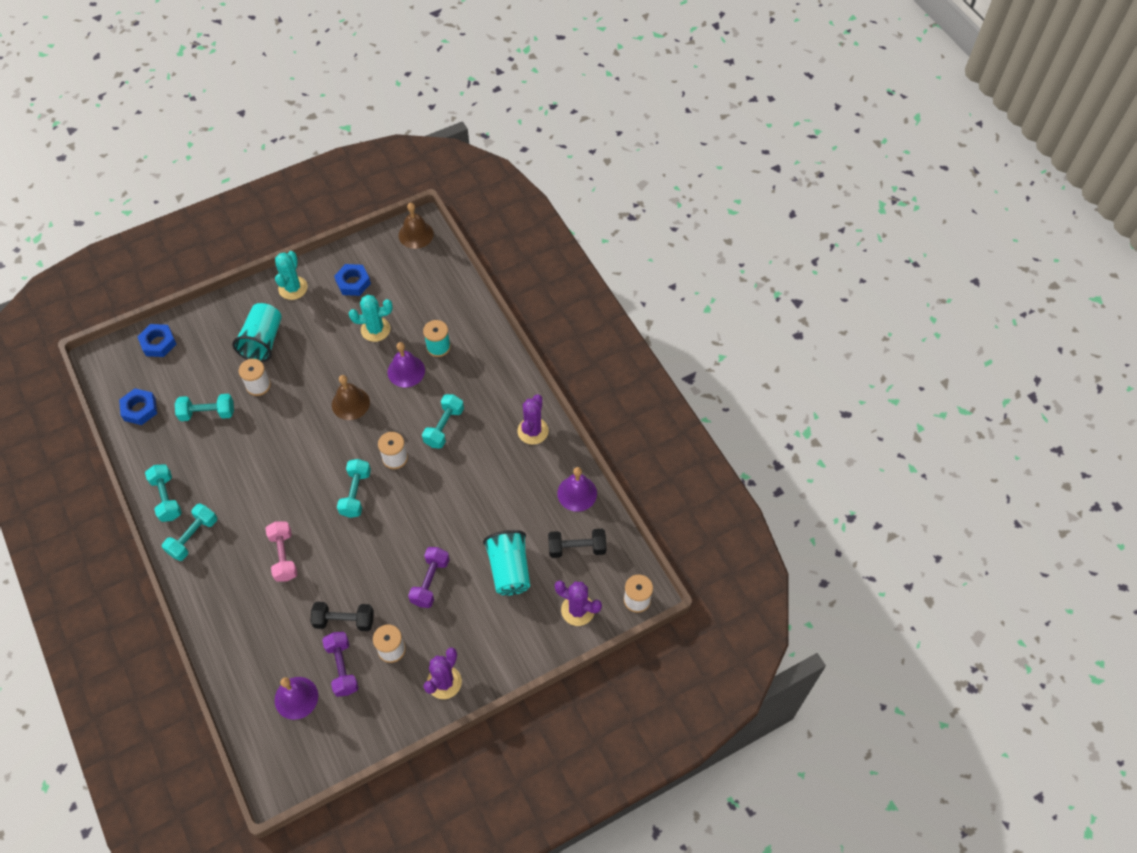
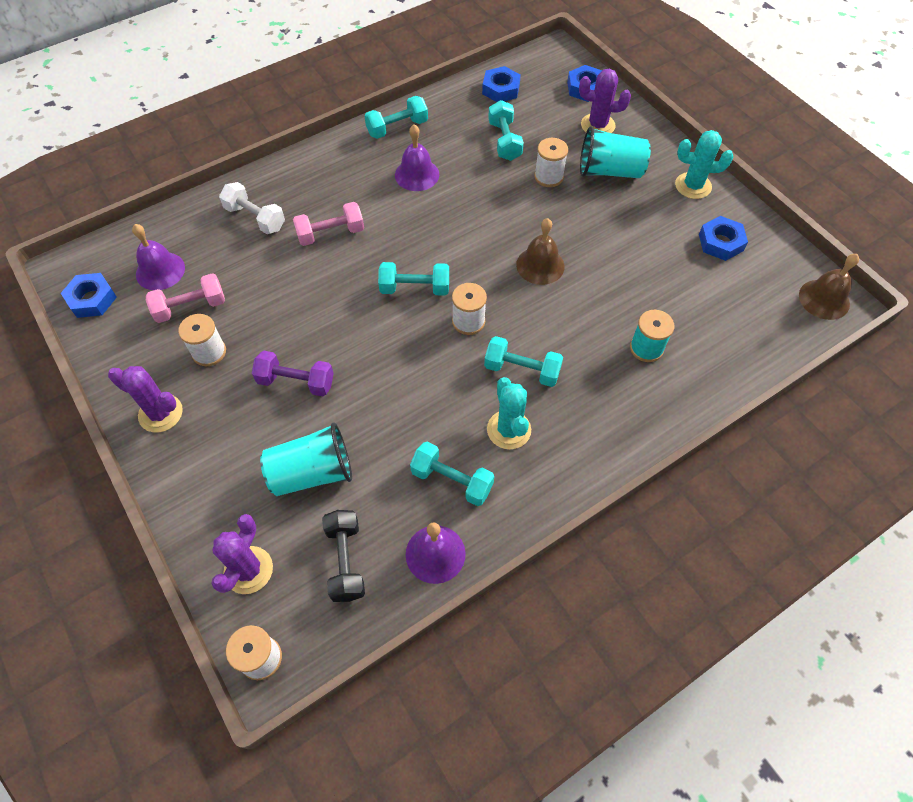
camera: 85 degrees right, 0 degrees up
(193, 537) = (352, 156): turquoise dumbbell -> turquoise dumbbell (452, 480)
(251, 619) = (255, 218): none -> white dumbbell
(317, 754) = (92, 299): none -> blue nut
(342, 668) = (190, 307): purple dumbbell -> pink dumbbell
(344, 621) = (248, 301): black dumbbell -> none
(375, 329) = (655, 275): turquoise cactus -> turquoise cactus (509, 430)
(406, 371) = (599, 316): purple bell -> purple bell (417, 174)
(533, 431) = (532, 482): purple cactus -> purple cactus (597, 125)

